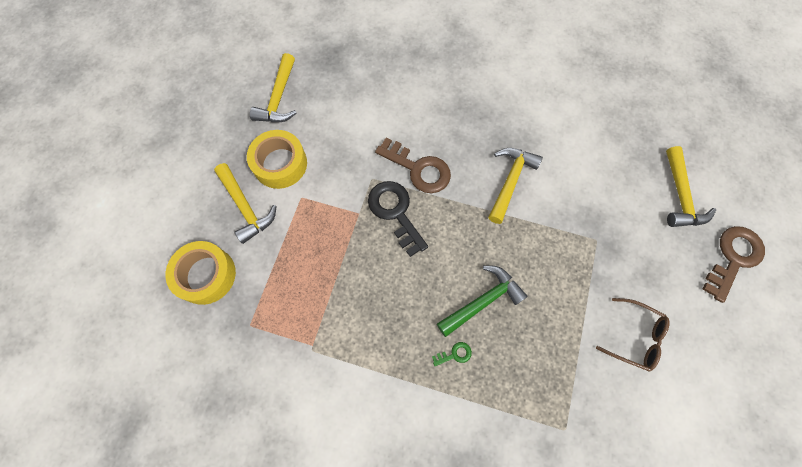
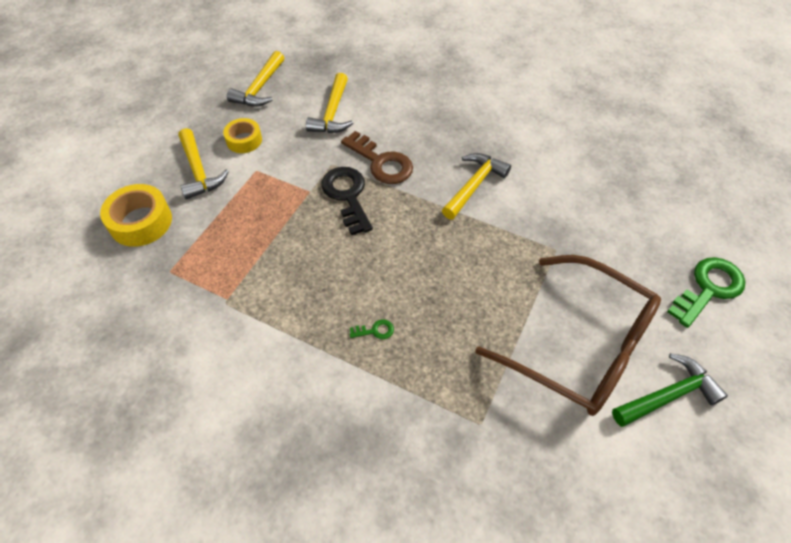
camera: 10 degrees right, 15 degrees down
(280, 164) = (244, 140): yellow tape -> yellow tape, size x0.65
(483, 301) = (418, 286): green hammer -> green hammer (668, 395)
(635, 337) = (581, 346): brown glasses -> brown glasses, size x2.18
(680, 196) = (658, 223): yellow hammer -> yellow hammer (332, 113)
(733, 258) = (708, 288): brown key -> green key

